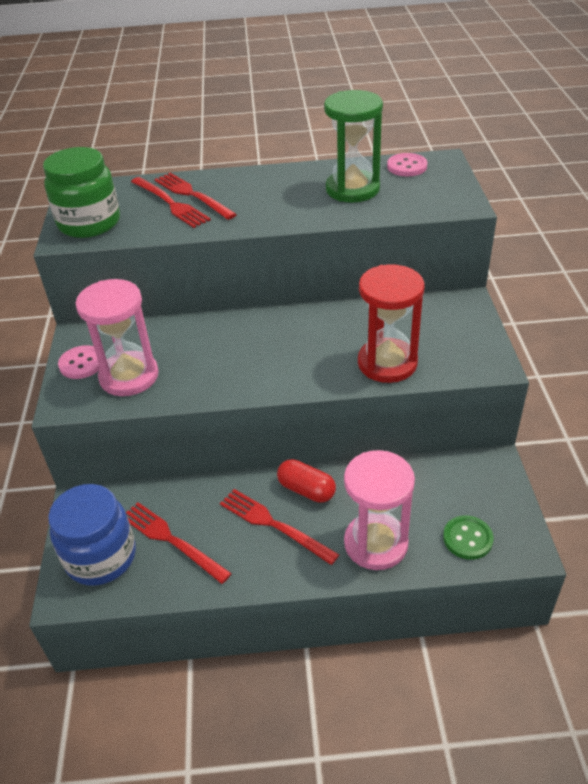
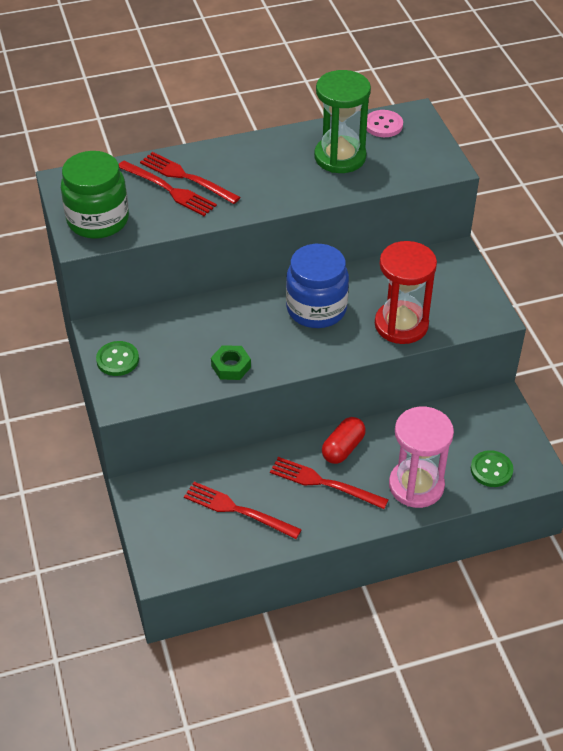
camera: 15 degrees left, 5 degrees up
(81, 364) = (117, 360): pink button -> green button
(101, 557) = (179, 534): blue jar -> blue jar (316, 309)
(129, 376) = (169, 367): pink hourglass -> none
(191, 383) = (231, 366): none -> green nut
(306, 490) = (343, 448): red capsule -> red capsule turned 75 degrees counterclockwise

